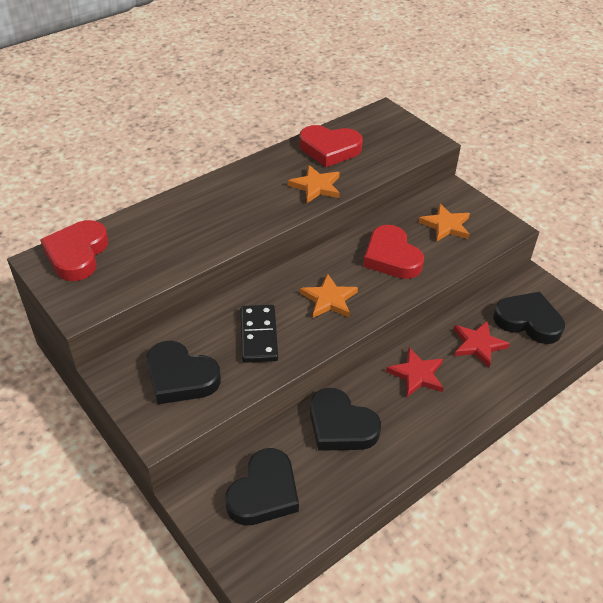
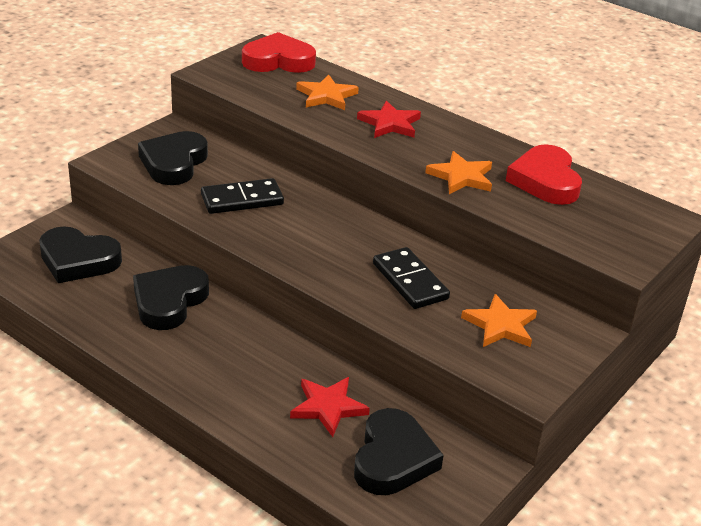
camera: 75 degrees right, 10 degrees down
(329, 299) = (314, 240): orange star -> orange star (326, 96)
(391, 257) = (410, 281): red heart -> black domino
(417, 374) = (259, 354): red star -> red star (390, 124)

